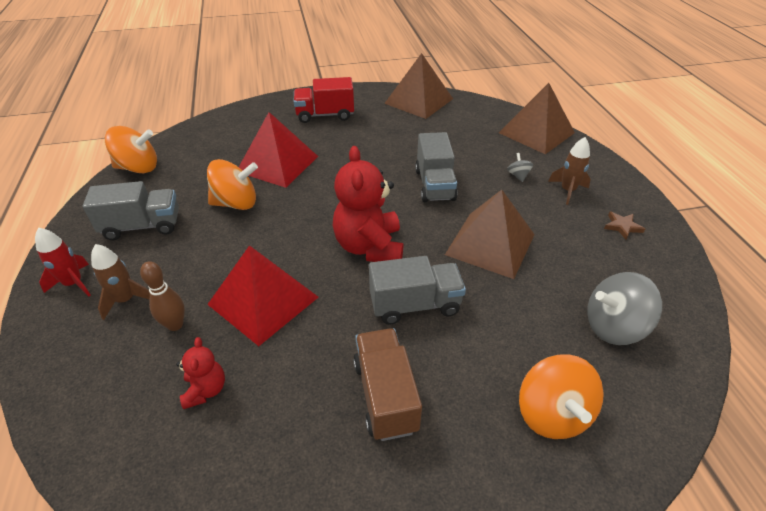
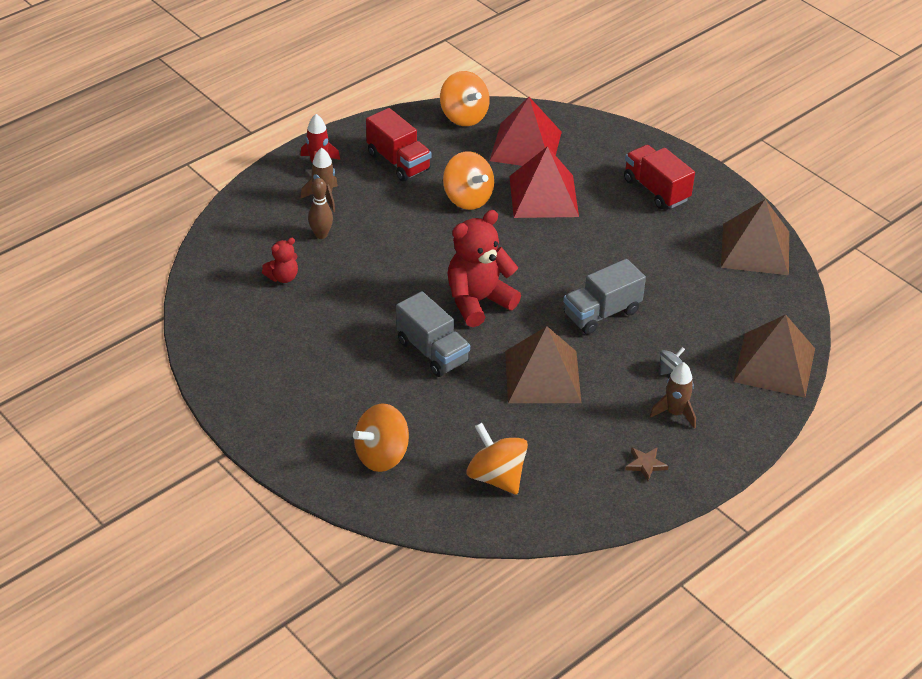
camera: 60 degrees right, 0 degrees up
(142, 226) = (398, 162): grey truck -> red truck
(263, 300) = (374, 267): red pyramid -> red pyramid (525, 146)
(385, 395) = (338, 365): brown truck -> none
(613, 326) = (496, 477): grey spinning top -> orange spinning top

